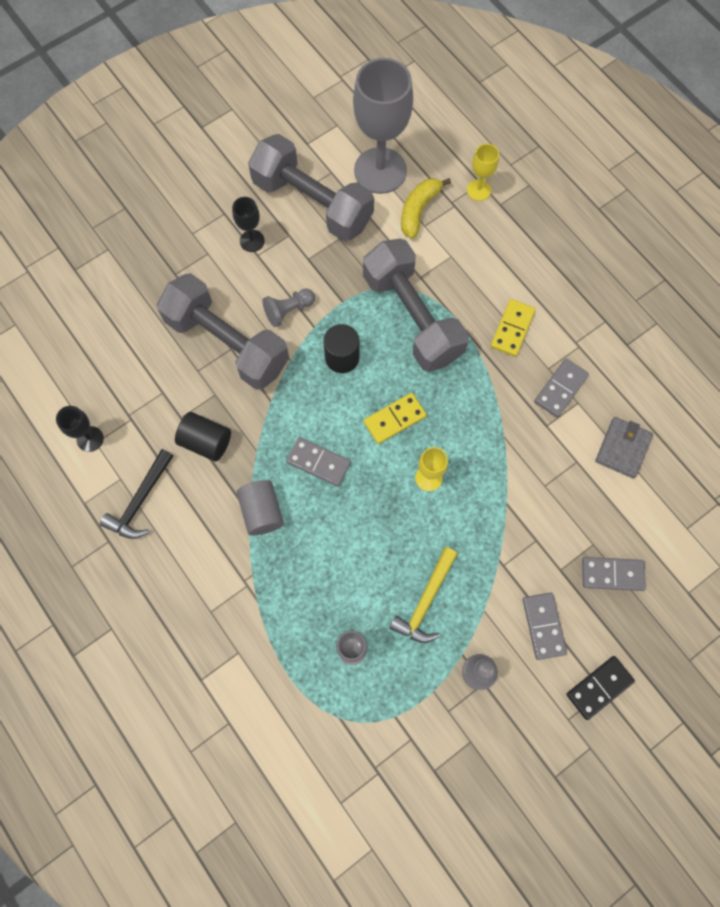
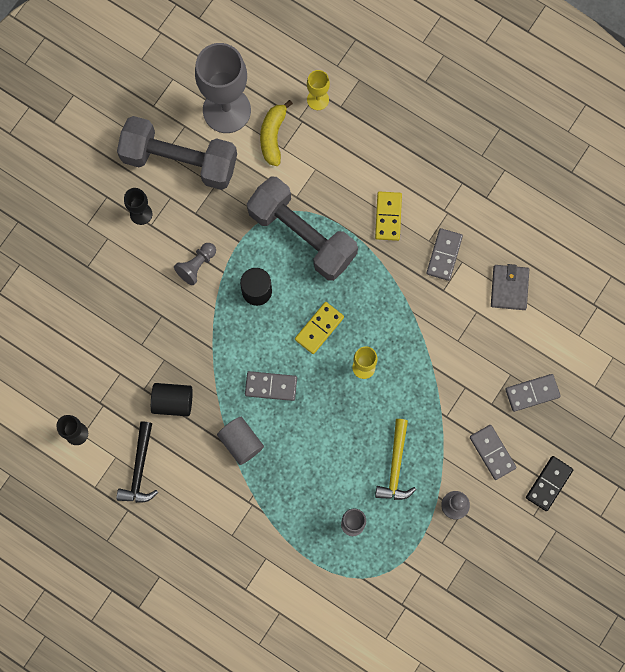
camera: 20 degrees left, 5 degrees up
(227, 343) = (156, 312): grey dumbbell -> none

